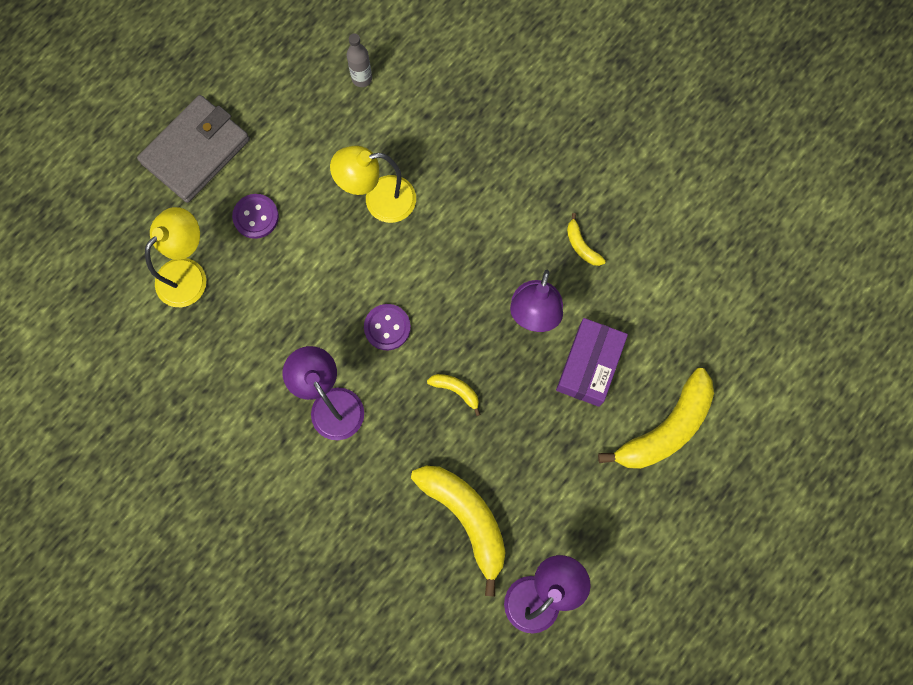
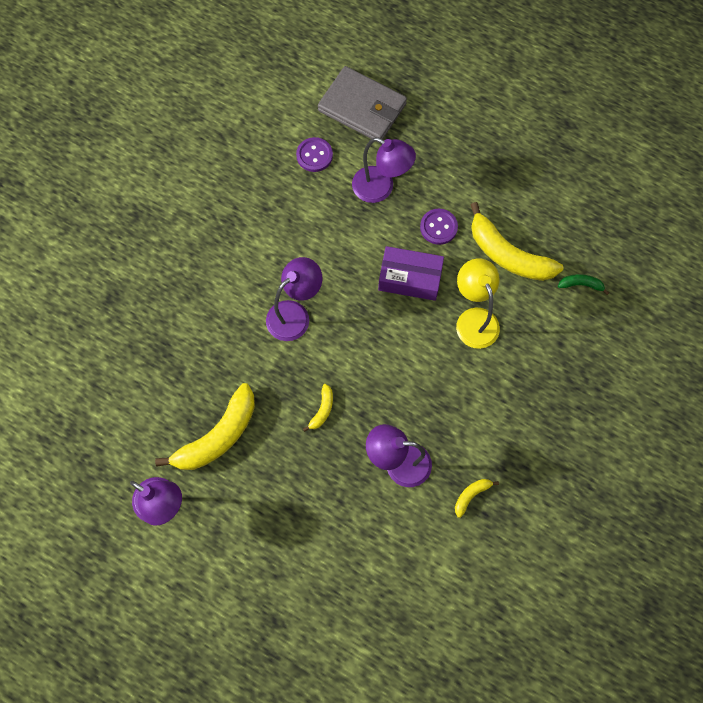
camera: 80 degrees right, 5 degrees down
(189, 273) = (381, 188): yellow lamp -> purple lamp
(196, 151) = (484, 172): grey wallet -> grey wallet (362, 107)
(362, 78) = (581, 284): grey bottle -> green banana
(387, 327) = (365, 345): purple button -> purple button (314, 155)
(589, 366) = (363, 518): purple box -> purple box (410, 278)
(665, 428) = (319, 593): yellow banana -> yellow banana (508, 254)

